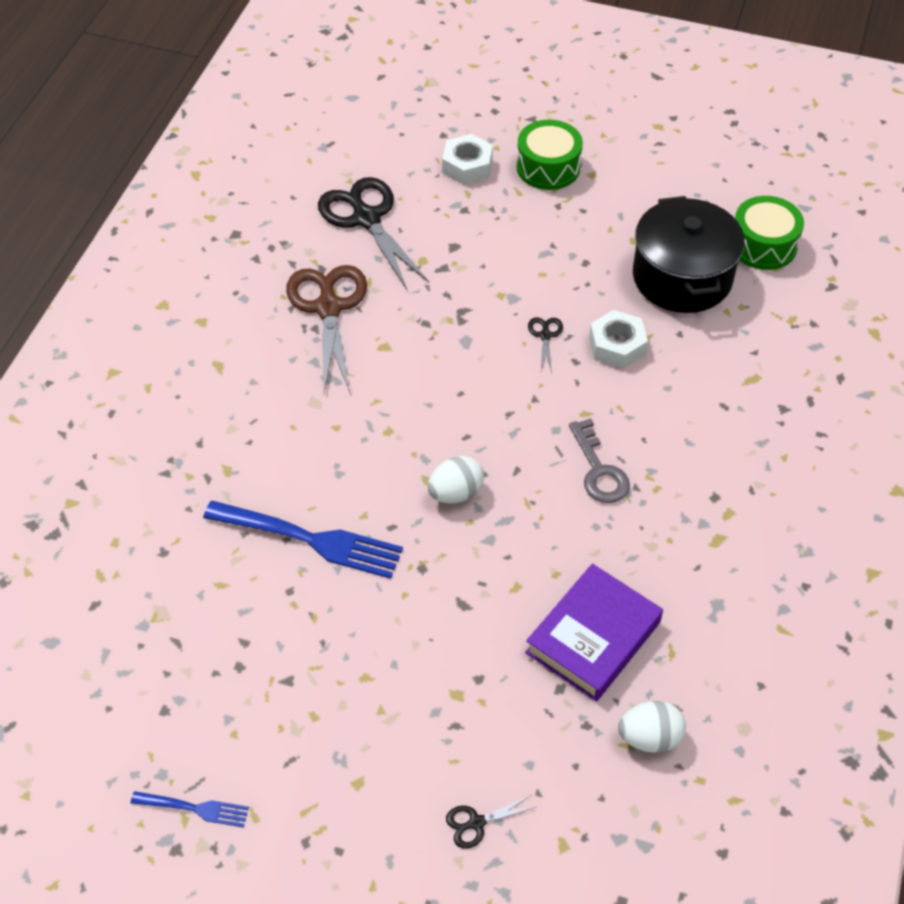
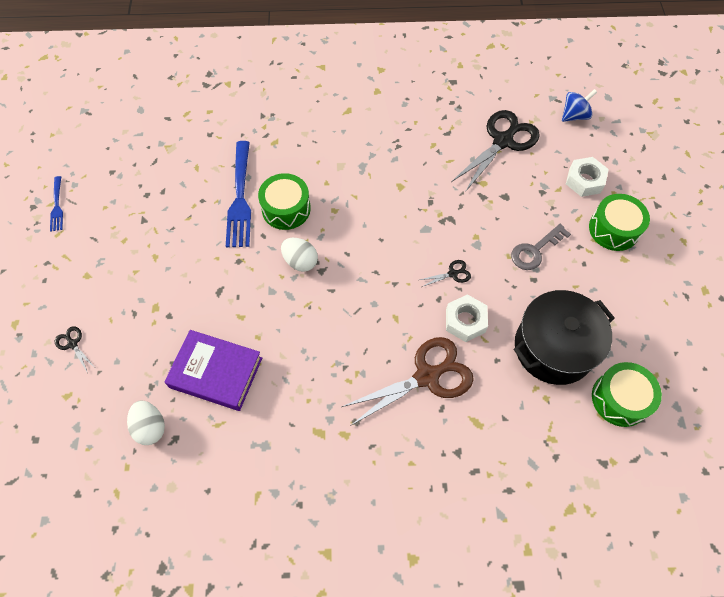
camera: 70 degrees right, 10 degrees up
(328, 308) = (417, 147): brown scissors -> brown scissors (427, 376)
(358, 487) = (286, 209): none -> green drum
(363, 138) = (574, 115): none -> blue spinning top
(599, 470) = (350, 340): grey key -> grey key (535, 250)

